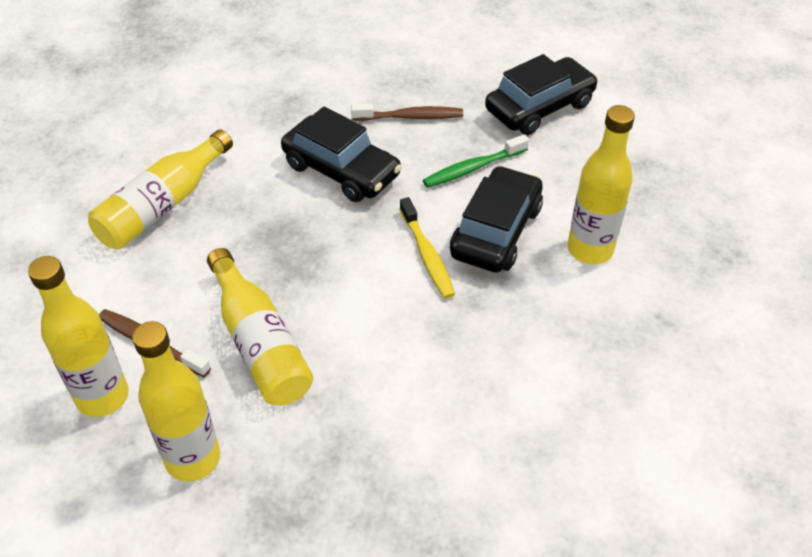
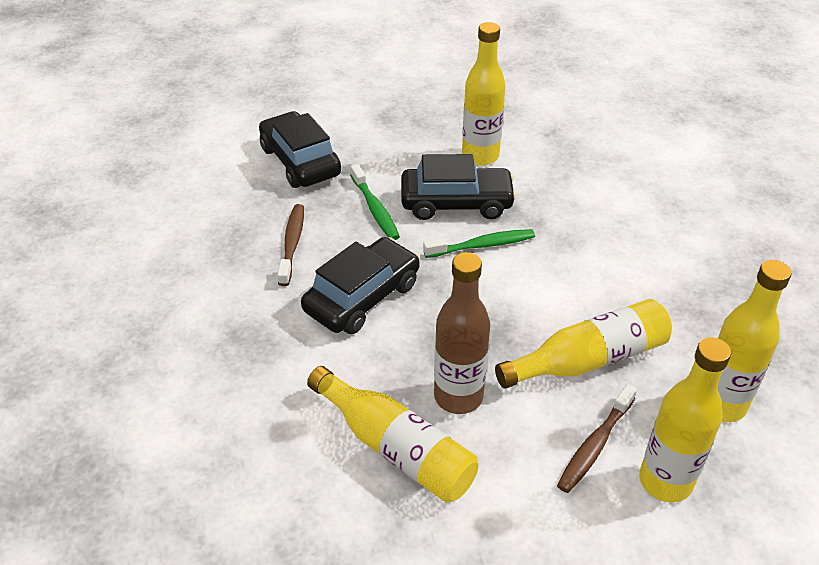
camera: 85 degrees left, 5 degrees down
(216, 243) = (458, 397): none -> brown bottle
(427, 255) = (482, 245): yellow toothbrush -> green toothbrush
(496, 231) = (456, 203): black car -> black car turned 150 degrees clockwise

